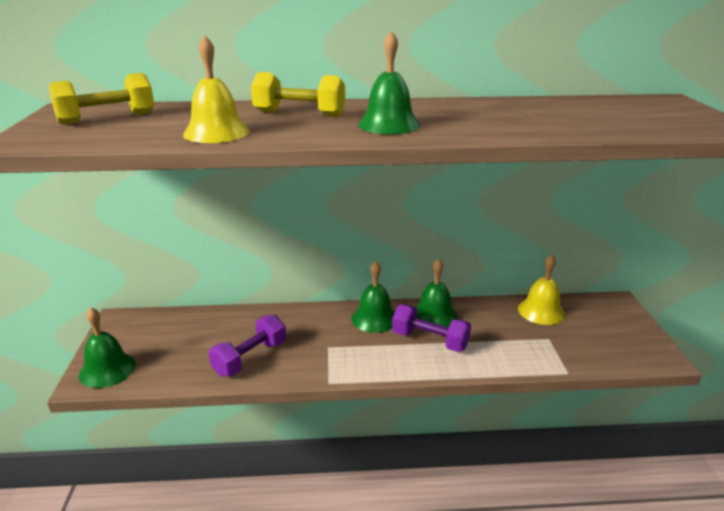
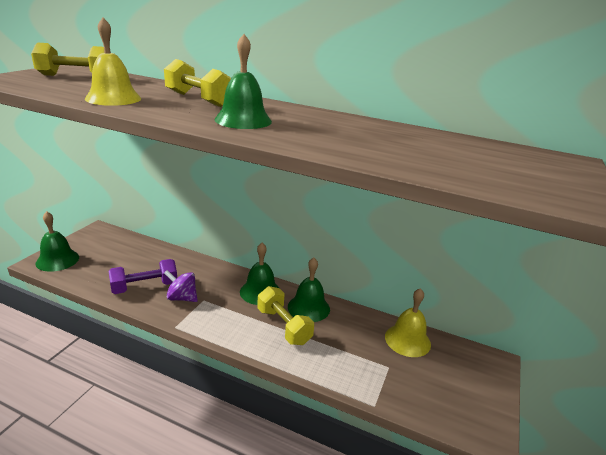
camera: 25 degrees right, 0 degrees up
(303, 353) = (182, 298): none -> purple spinning top
(430, 340) = (284, 326): purple dumbbell -> yellow dumbbell

